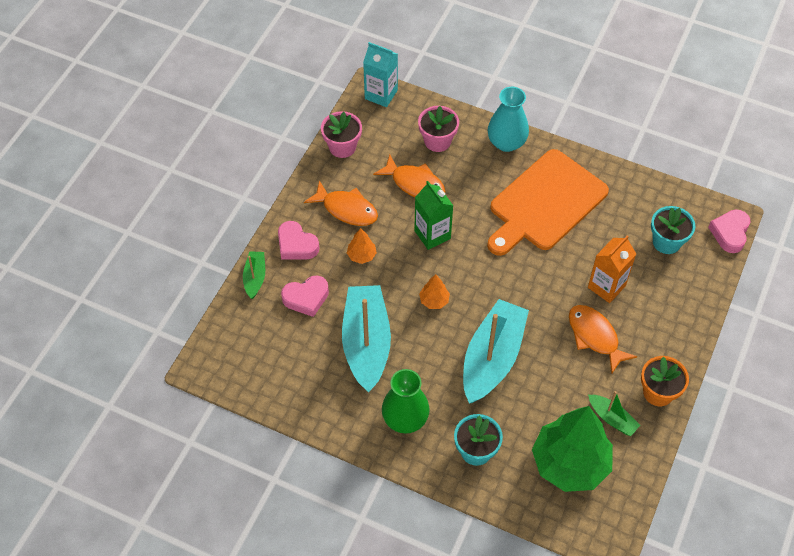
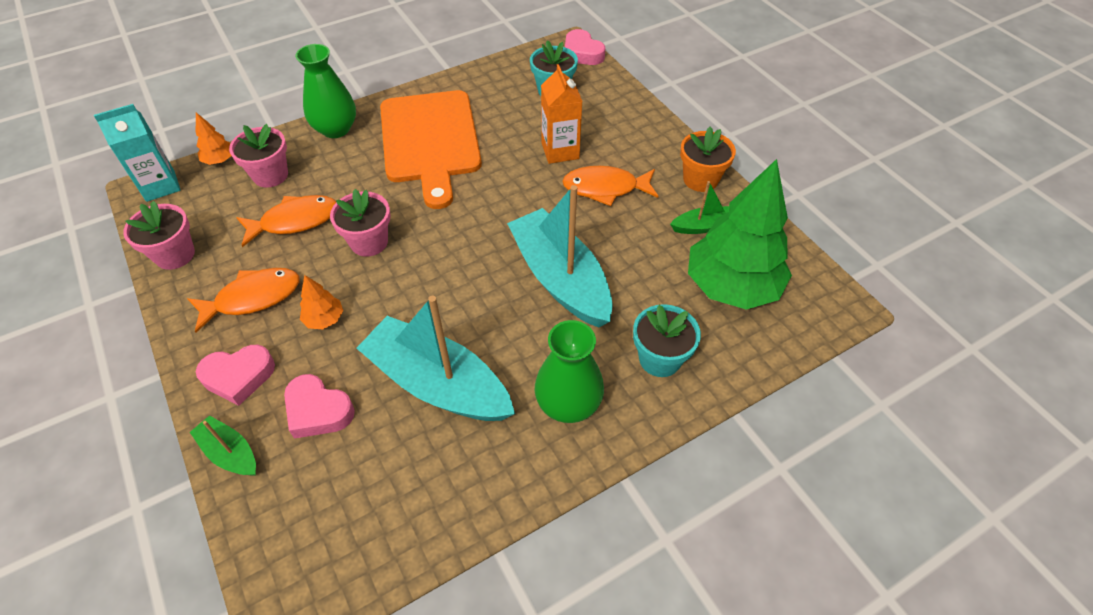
camera: 55 degrees left, 5 degrees down
(306, 298) = (318, 410): pink heart -> pink heart turned 105 degrees clockwise
(432, 234) = (369, 242): green carton -> pink flower pot
(434, 301) = (447, 287): orange tree -> orange tree (220, 160)
(506, 142) = (336, 129): turquoise vase -> green vase

